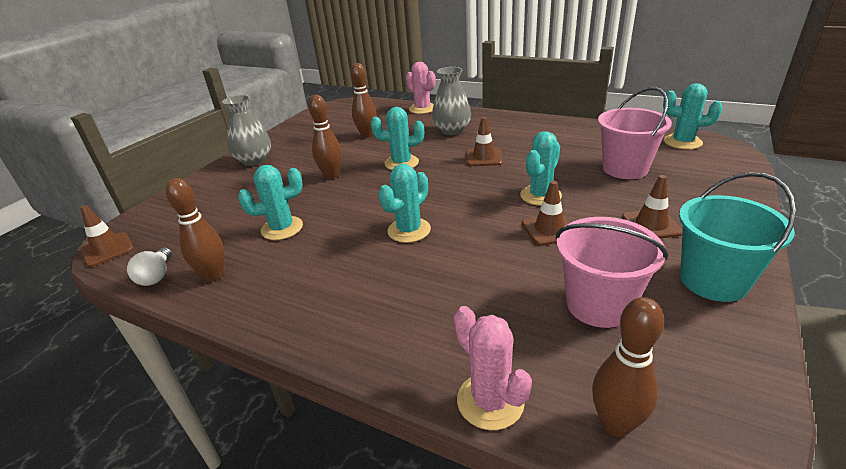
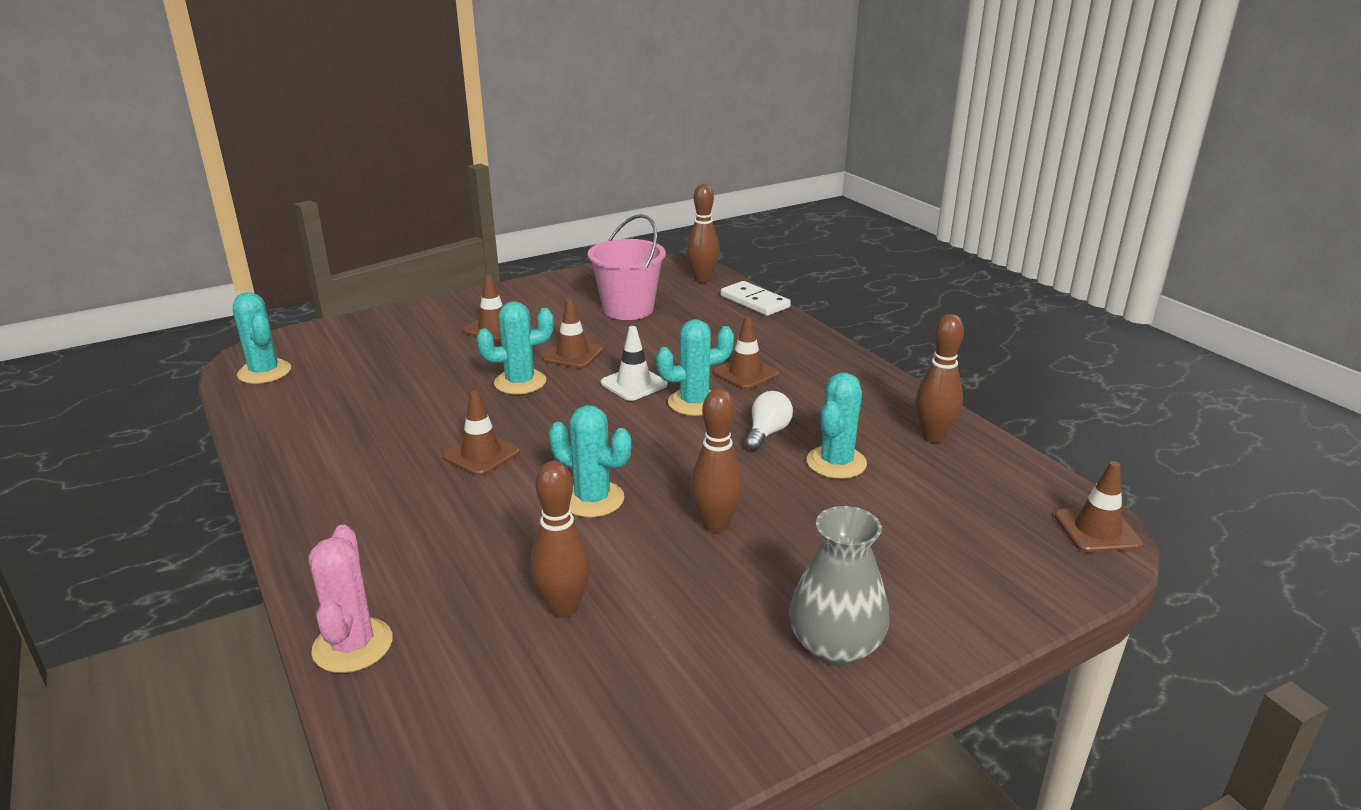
camera: 150 degrees left, 5 degrees down
(156, 276) = (1006, 462): white light bulb -> white light bulb (767, 433)
(282, 228) = (836, 463): turquoise cactus -> turquoise cactus turned 75 degrees counterclockwise
(396, 273) = (745, 373): none -> brown traffic cone
(452, 130) = (423, 534): grey vase -> none
(468, 226) = (634, 384): none -> white traffic cone
(490, 401) = (755, 301): pink cactus -> white domino
(625, 169) = (389, 372): pink bucket -> none
(713, 281) = (537, 294): turquoise bucket -> none

